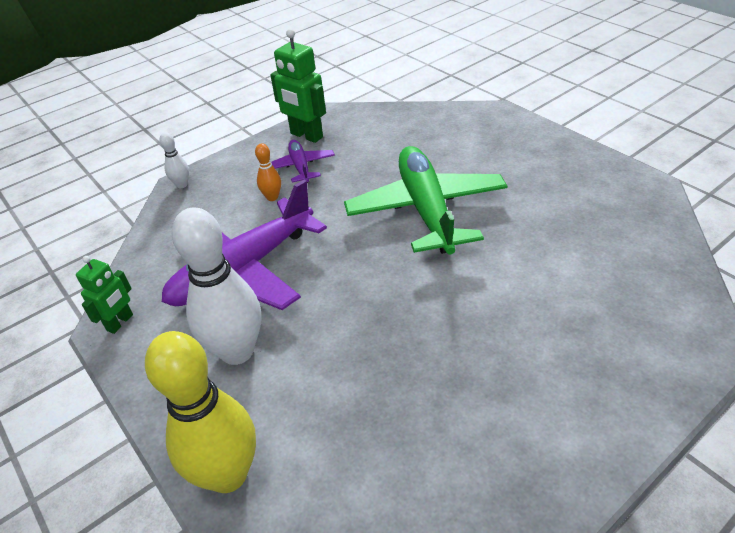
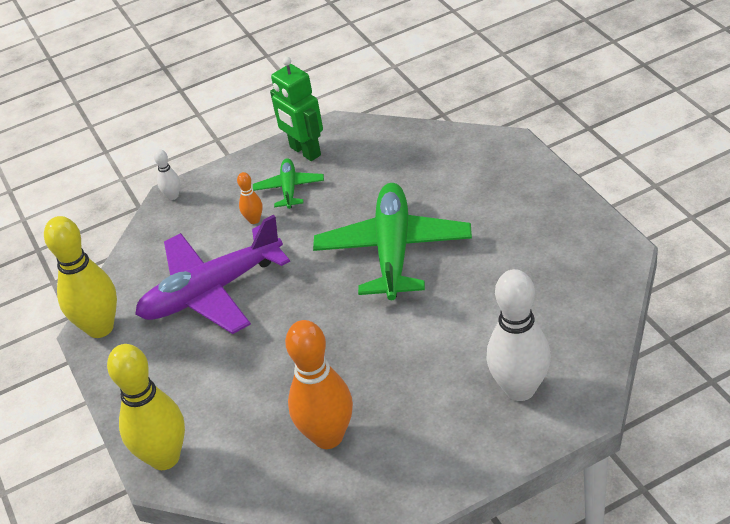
camera: 15 degrees right, 0 degrees up
(120, 322) = (100, 328): green robot -> yellow bowling pin
(237, 351) = (191, 364): white bowling pin -> white bowling pin (520, 389)
(300, 167) = (289, 189): purple plane -> green plane
(429, 417) = (328, 436): none -> orange bowling pin

